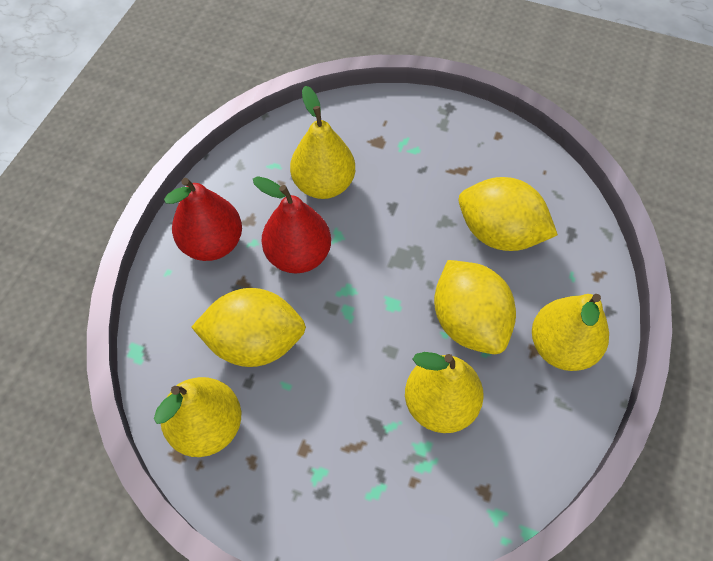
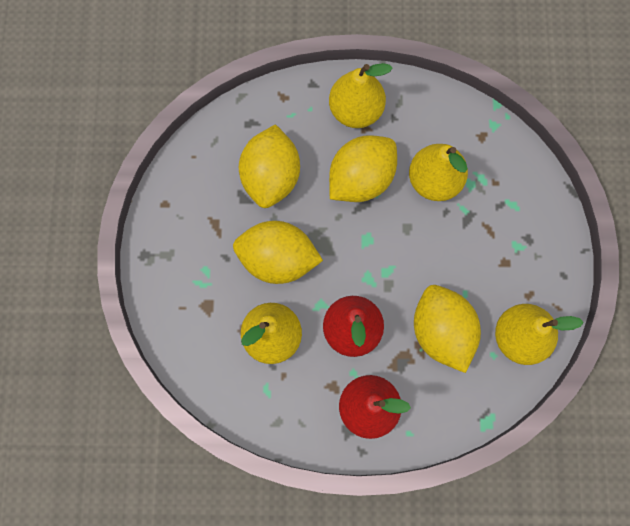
camera: 110 degrees left, 15 degrees up
(402, 212) = (278, 259): none -> yellow lemon

